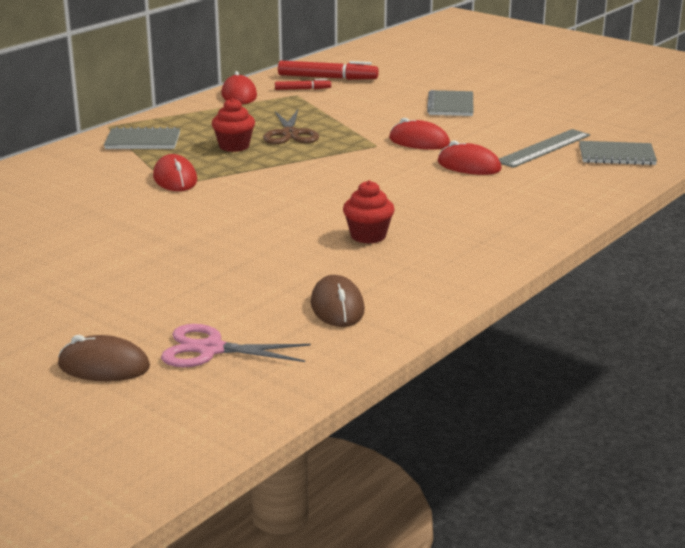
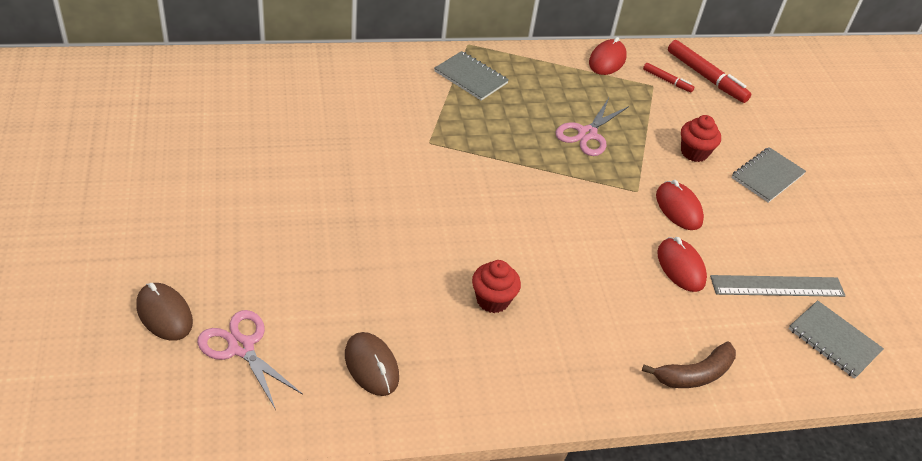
camera: 35 degrees right, 20 degrees up
(175, 179) = (440, 137): red mouse -> none
(234, 146) = (527, 124): red cupcake -> red cupcake (694, 152)
(290, 134) = (587, 134): brown scissors -> pink scissors
(337, 307) = (371, 366): brown mouse -> brown mouse turned 60 degrees counterclockwise
(563, 206) = (694, 374): none -> brown banana

